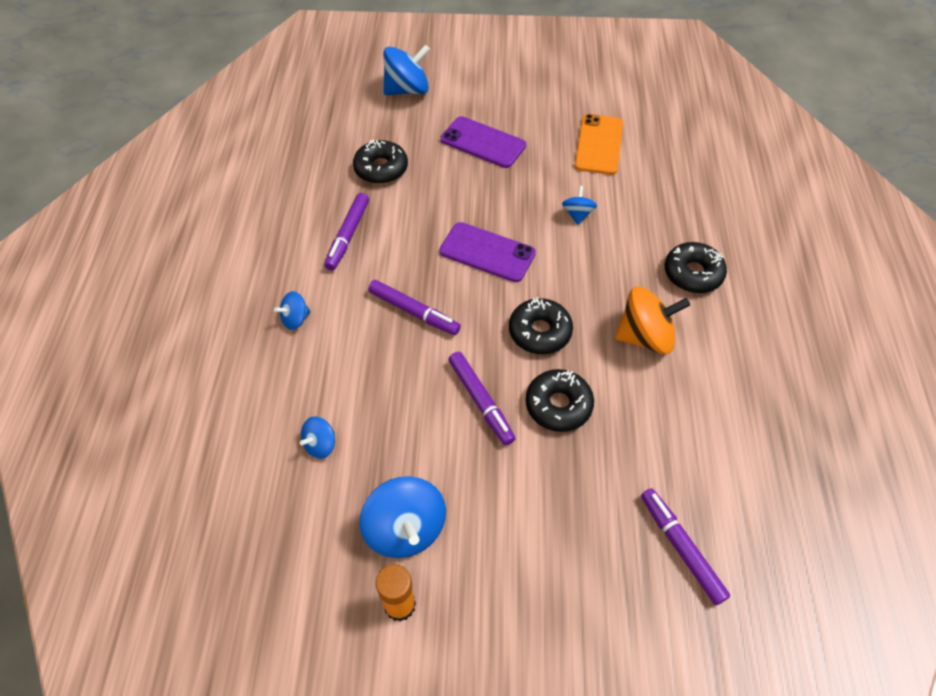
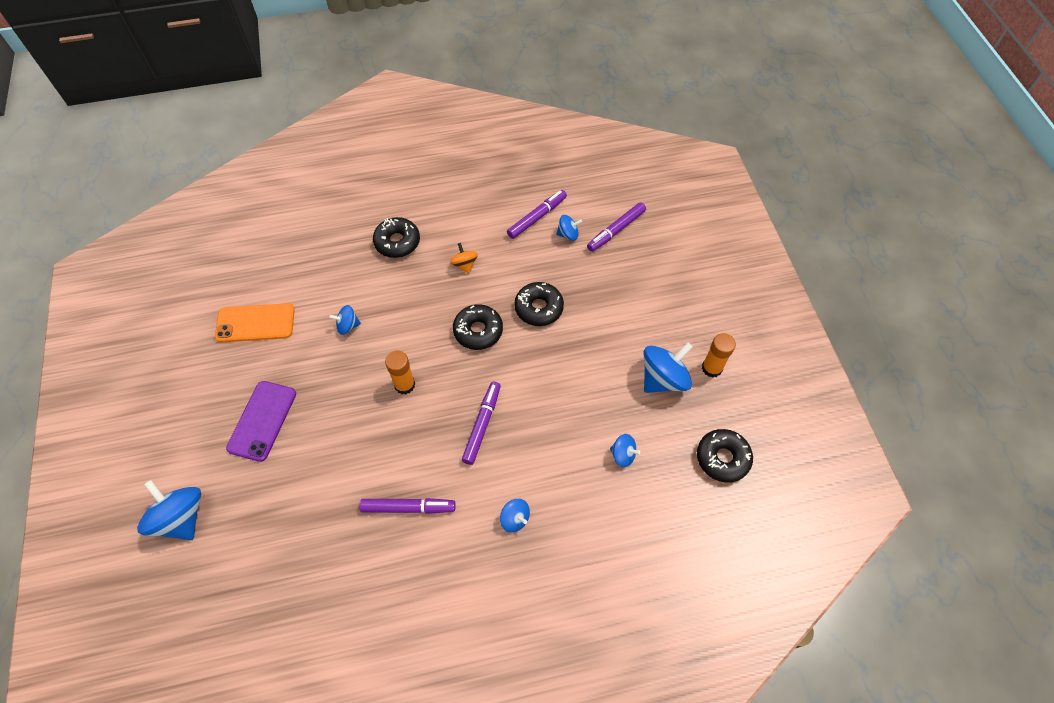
camera: 105 degrees left, 5 degrees up
(381, 169) = (312, 506): black donut -> black donut (722, 458)
(481, 401) = (550, 357): purple marker -> purple marker (537, 217)
(487, 252) = (404, 385): purple phone -> orange glue stick
(645, 337) = (464, 265): orange spinning top -> orange spinning top, size x0.53
(681, 475) = (568, 234): none -> blue spinning top

